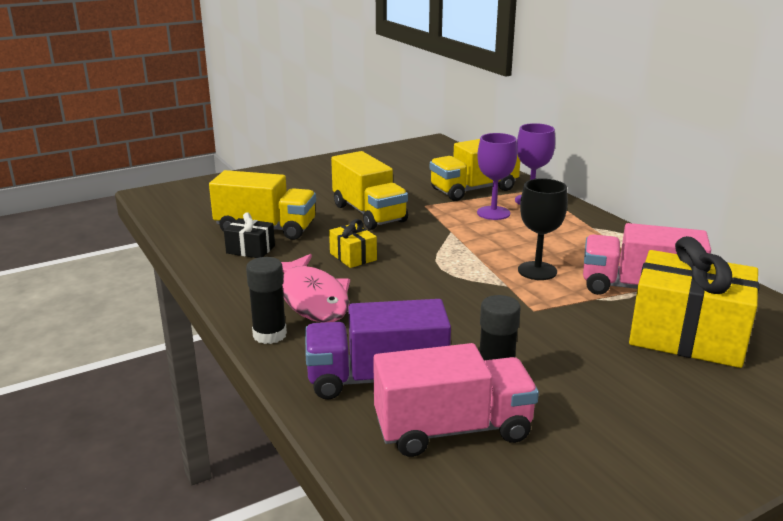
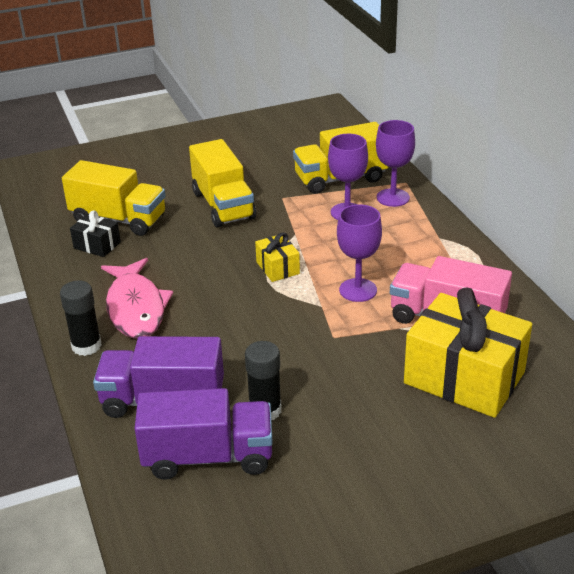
camera: 10 degrees right, 10 degrees up
(353, 256) = (189, 260): yellow gift -> yellow gift (277, 268)
(452, 429) = (208, 457): pink truck -> purple truck
(537, 271) = (358, 290): black goblet -> purple goblet

